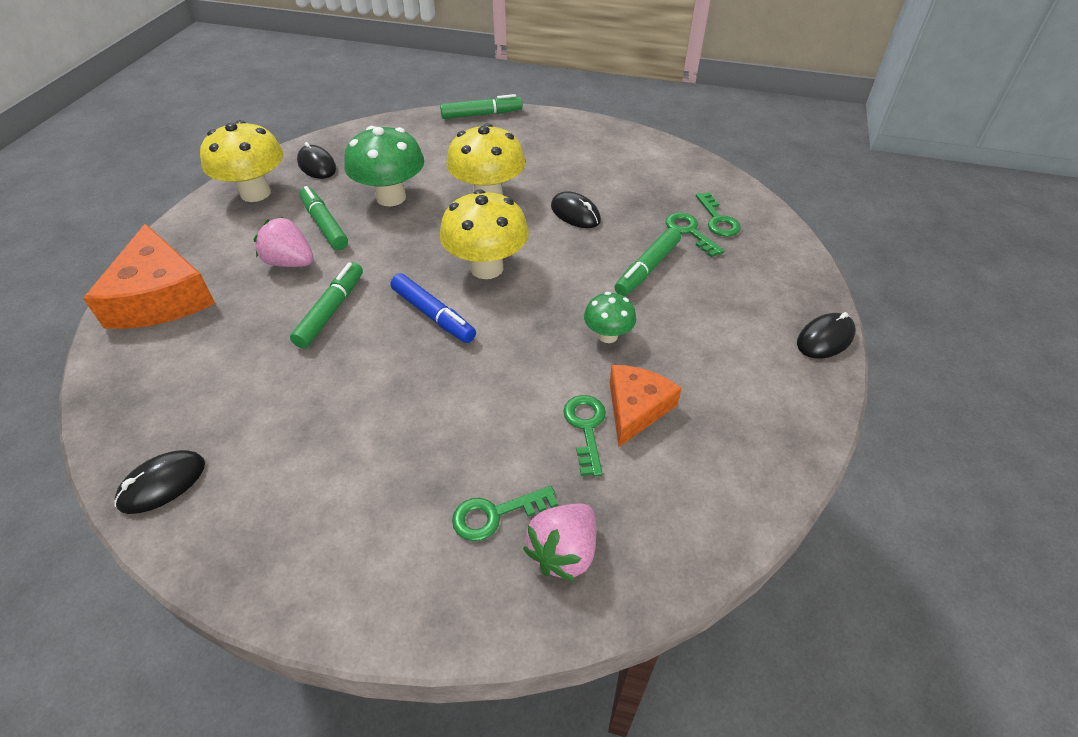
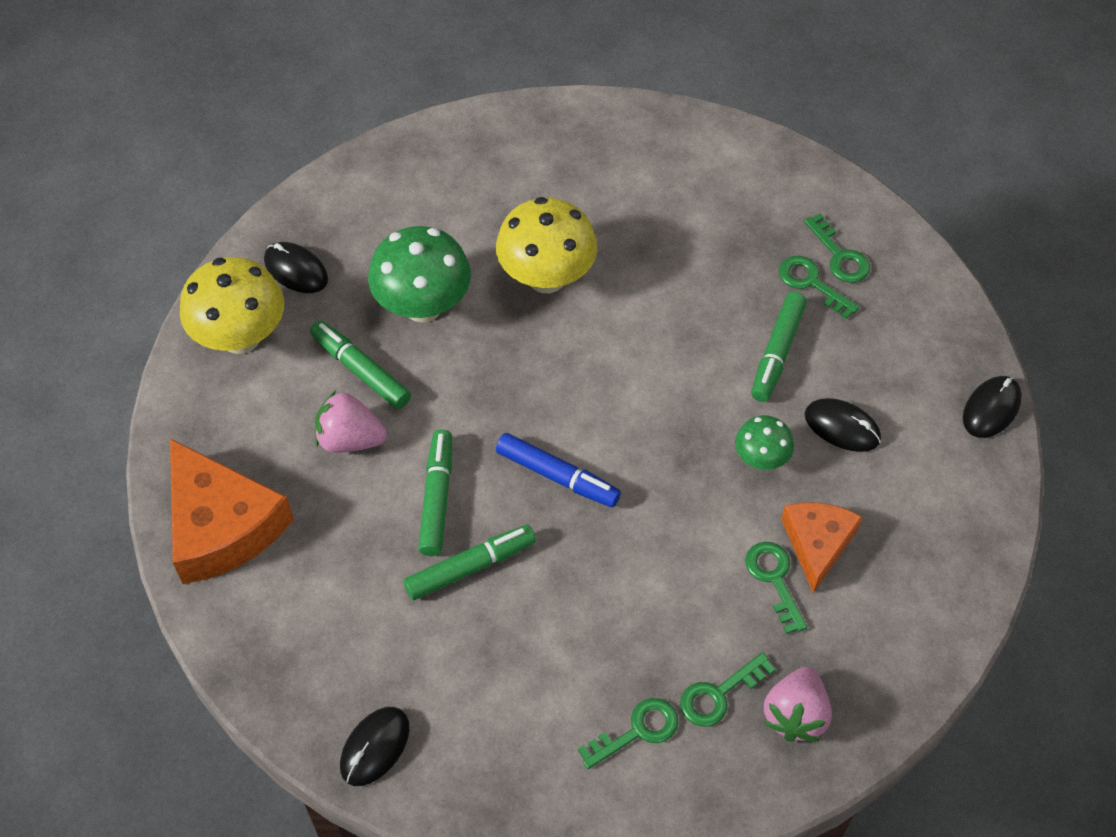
camera: 15 degrees left, 10 degrees up
(403, 528) = (637, 731): none -> green key
(482, 114) = (476, 124): green marker -> green marker (470, 567)
(486, 268) = (591, 394): yellow mushroom -> none
(575, 213) = (666, 283): black mouse -> black mouse (842, 427)

